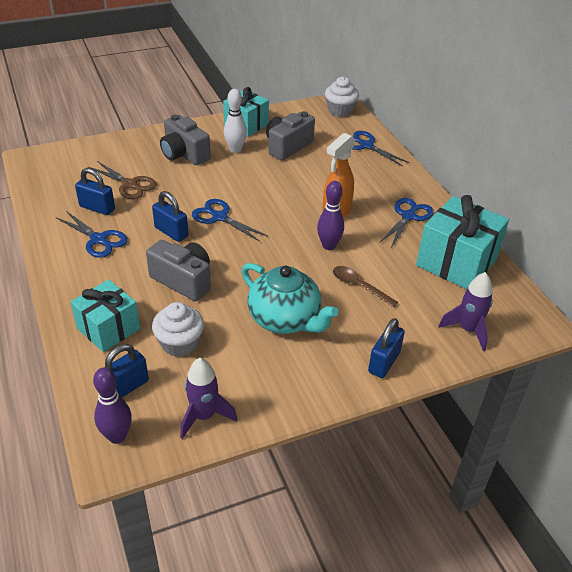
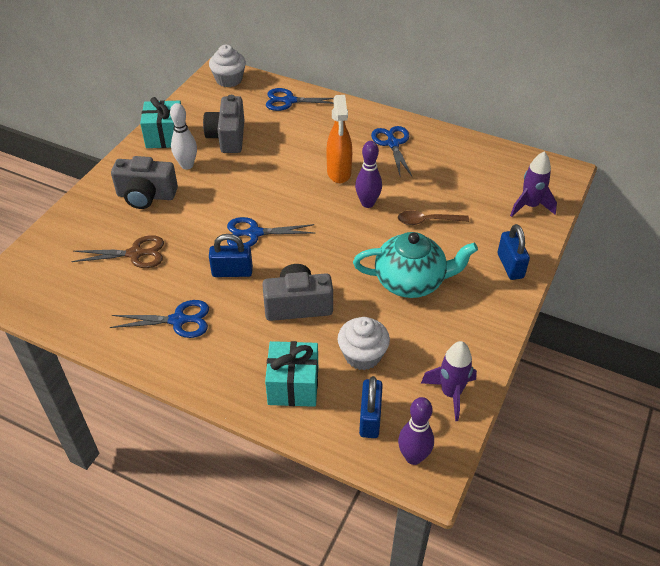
camera: 40 degrees left, 5 degrees up
(97, 208) = (135, 293): blue padlock -> none
(456, 262) = (465, 160): turquoise gift -> none

